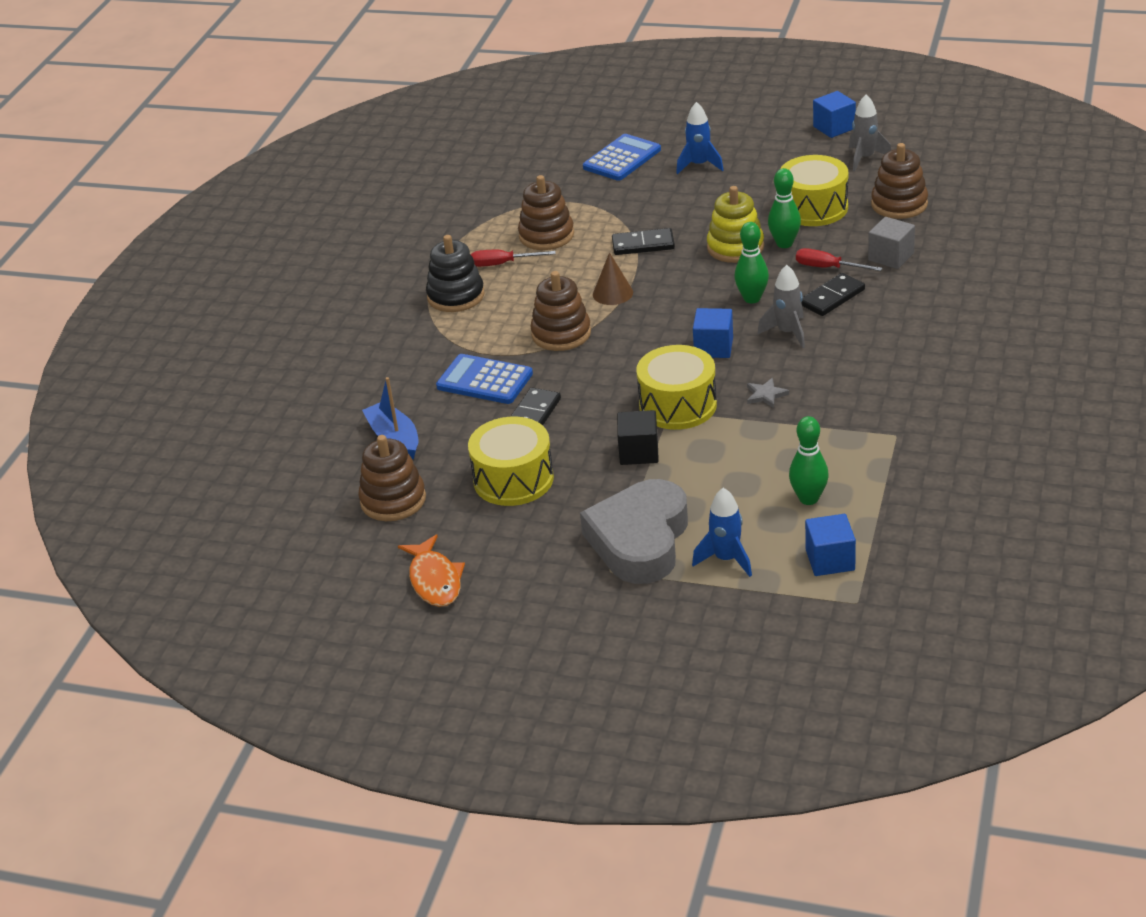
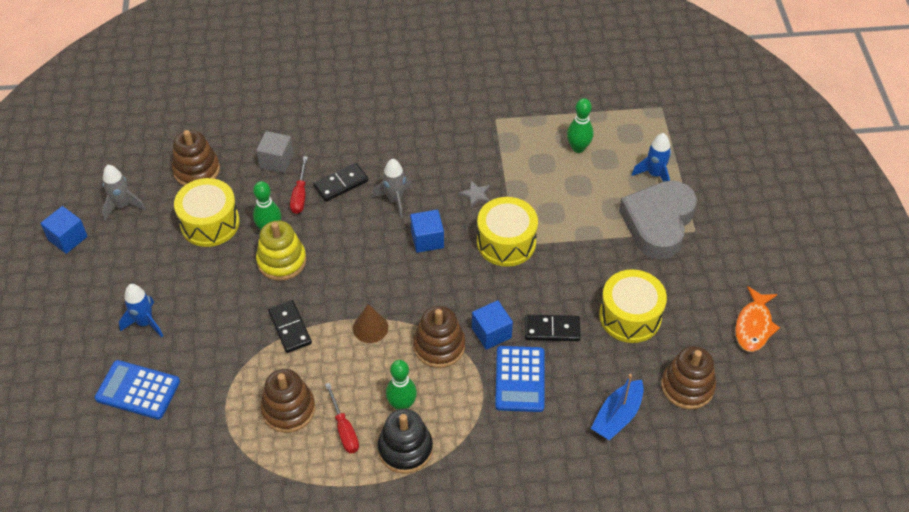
camera: 115 degrees left, 15 degrees up
(435, 580) = (754, 326): orange fish -> orange fish turned 150 degrees clockwise
(639, 452) = (568, 250): black cube -> none
(640, 540) = (658, 223): grey heart -> grey heart turned 120 degrees clockwise
(752, 298) = (355, 232): green bowling pin -> green bowling pin (402, 405)
(830, 560) = (631, 126): blue cube -> blue cube (491, 333)
(832, 297) = (341, 184): black domino -> black domino turned 60 degrees counterclockwise

